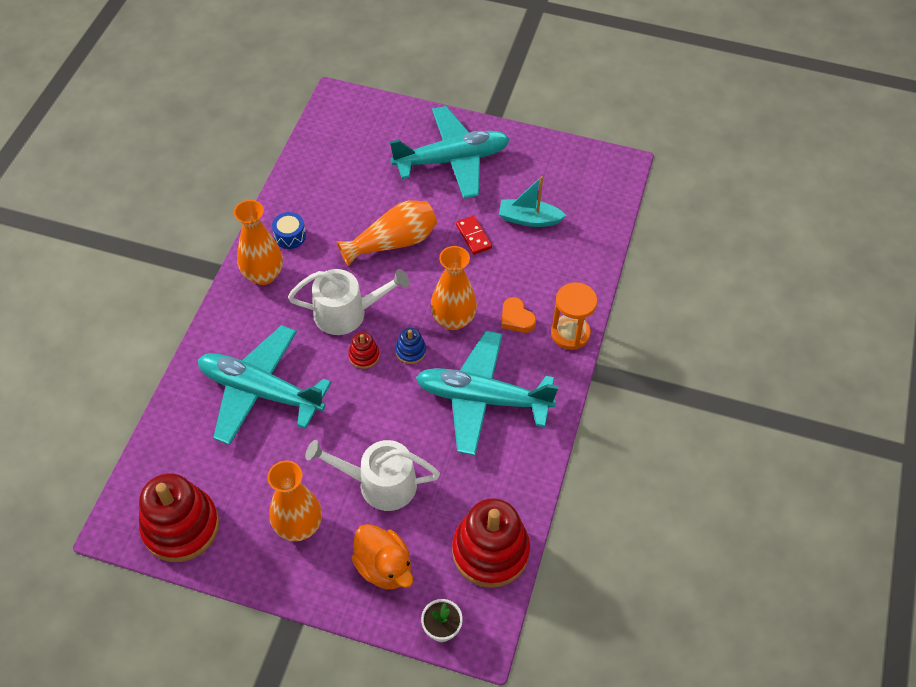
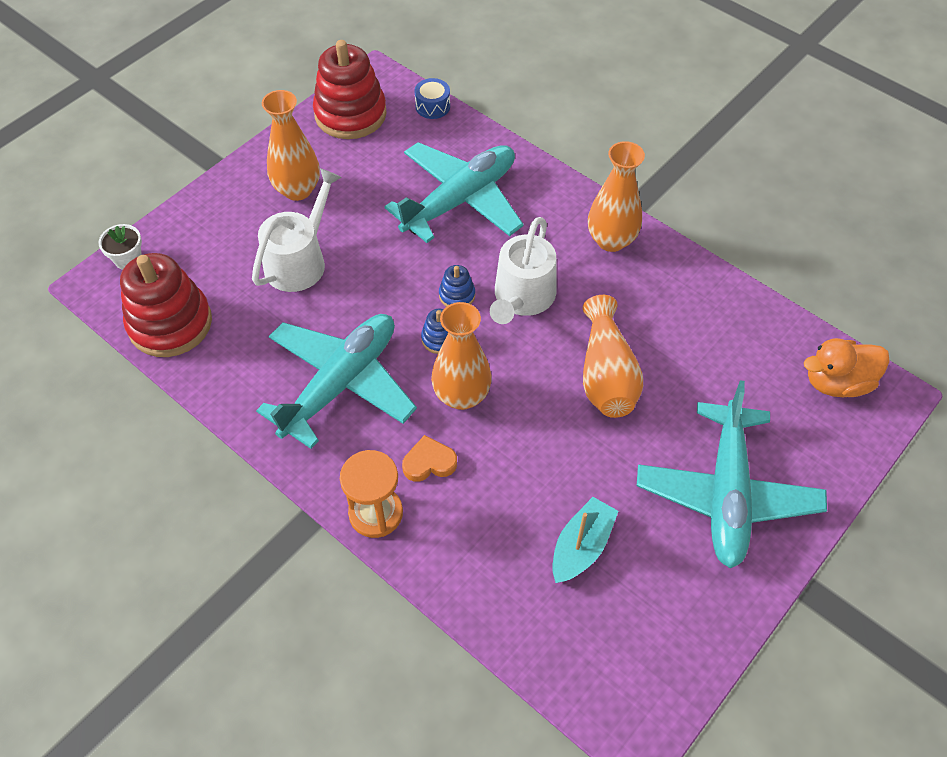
camera: 115 degrees right, 0 degrees up
(290, 236) = (658, 278): blue drum -> blue drum (432, 106)
(364, 356) = (457, 295): red stacking toy -> blue stacking toy
(384, 567) = (215, 237): orange duck -> orange duck (837, 382)
(473, 236) = (579, 466): red domino -> none

